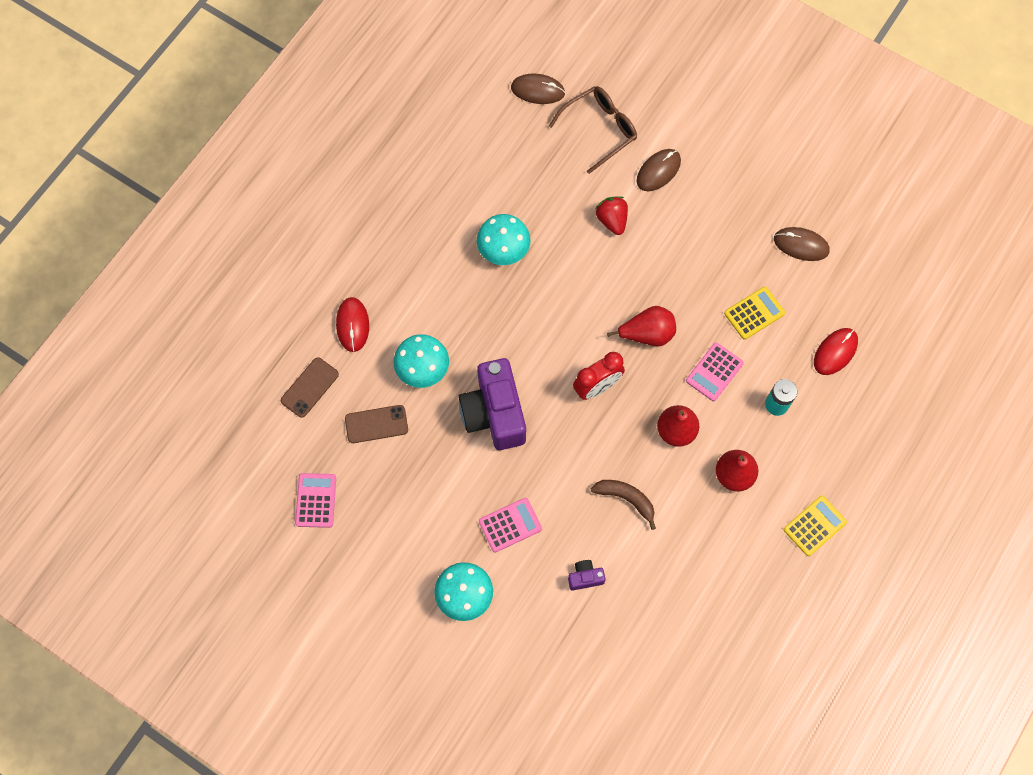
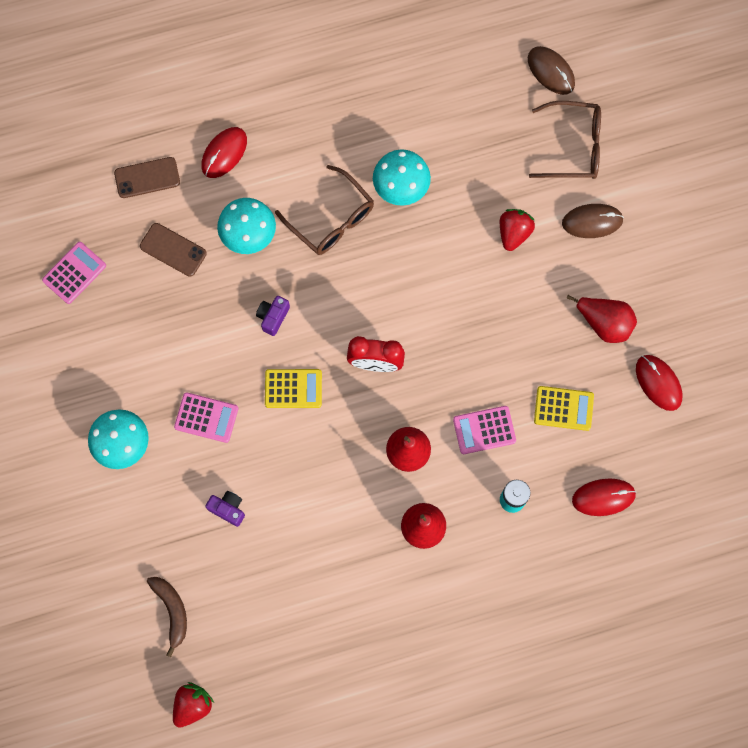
camera: 40 degrees right, 5 degrees up
(474, 311) = (332, 219): none -> brown glasses
(494, 413) = (273, 317): purple camera -> purple camera, size x0.43
(626, 499) = (317, 474): brown banana -> brown banana (172, 611)
(647, 334) = (456, 353): red pear -> red pear (604, 323)
(687, 740) = (192, 705): none -> red strawberry
(801, 245) = (658, 383): brown mouse -> red mouse
(814, 526) = (451, 625): yellow calculator -> yellow calculator (293, 388)

